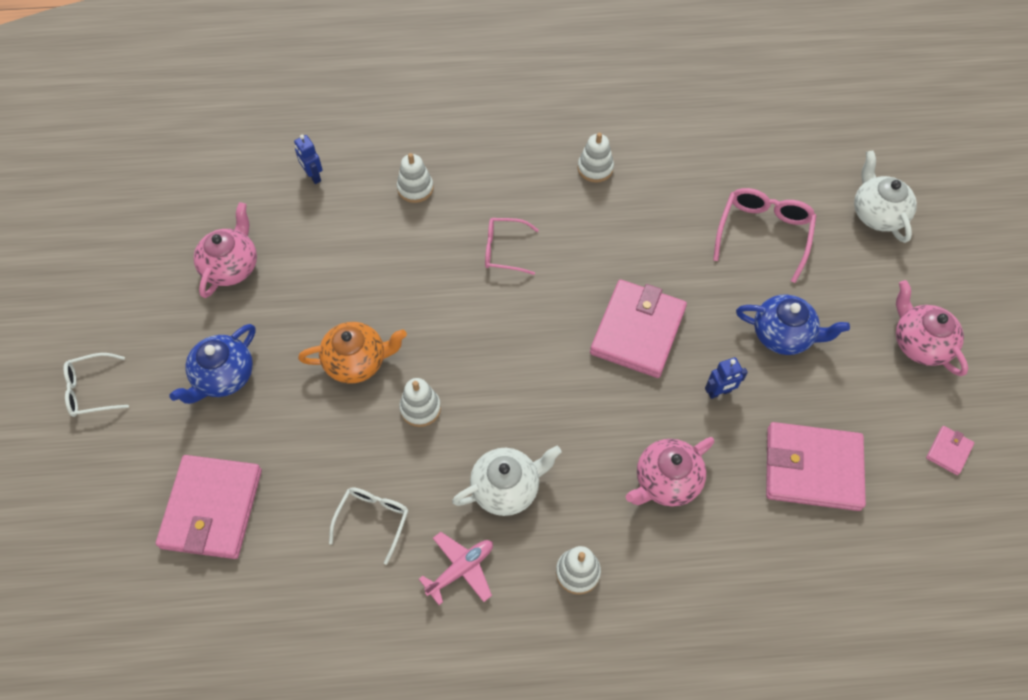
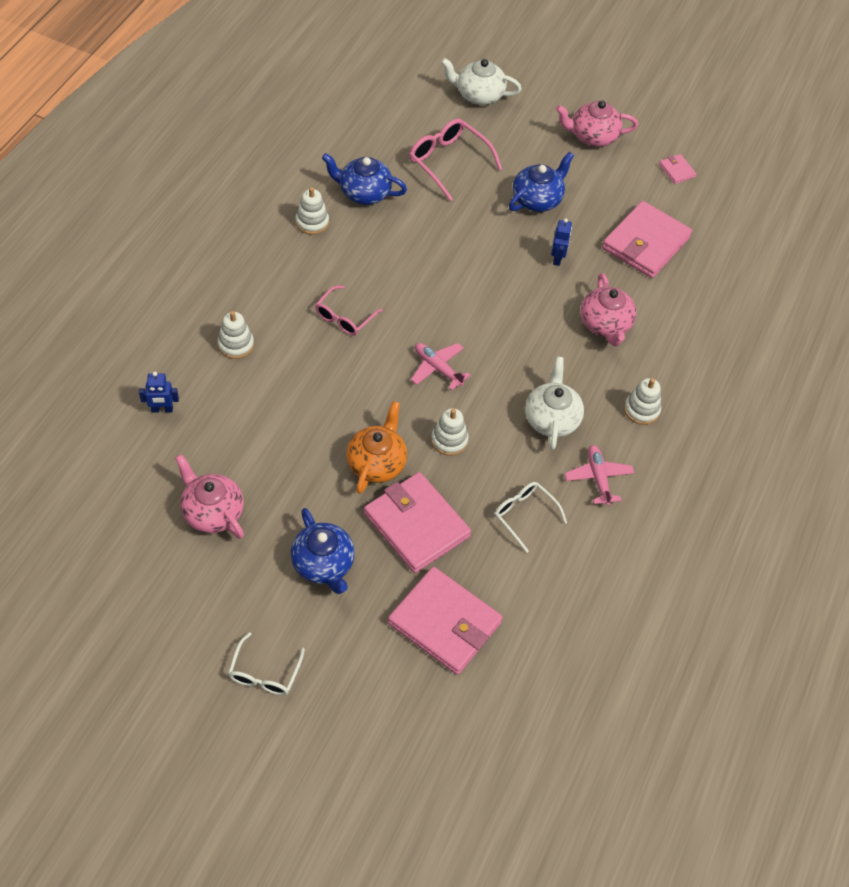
camera: 65 degrees left, 5 degrees down
(498, 355) = (437, 368): none -> pink plane
(637, 331) = (476, 276): pink wallet -> pink wallet (416, 525)
(664, 188) = (364, 193): none -> blue teapot

